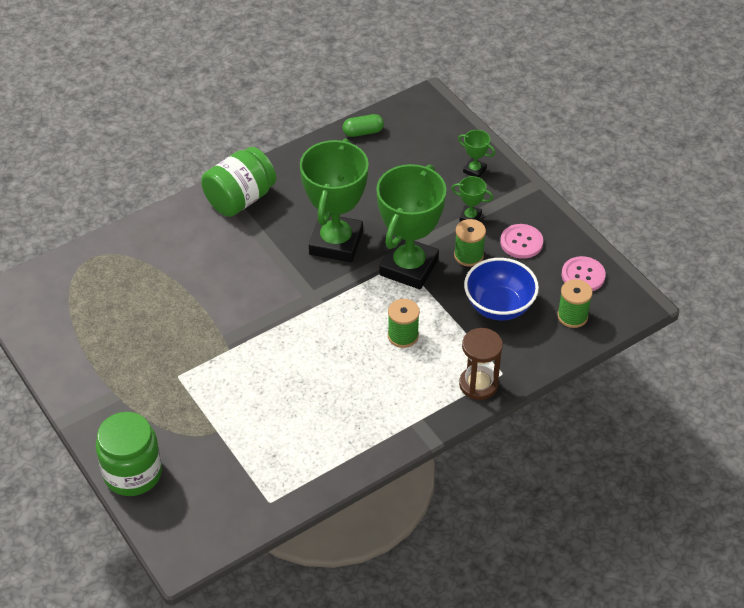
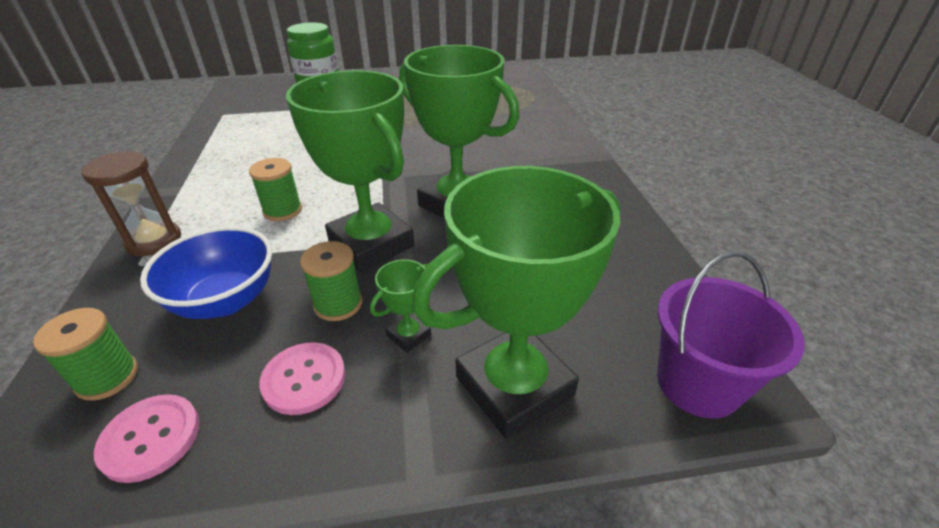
camera: 115 degrees right, 10 degrees down
(240, 199) = (567, 164): green jar -> none
(363, 132) = (662, 280): green capsule -> none
(432, 114) = (698, 383): none -> purple bucket
(474, 170) = (514, 386): green trophy -> green trophy, size x2.41

